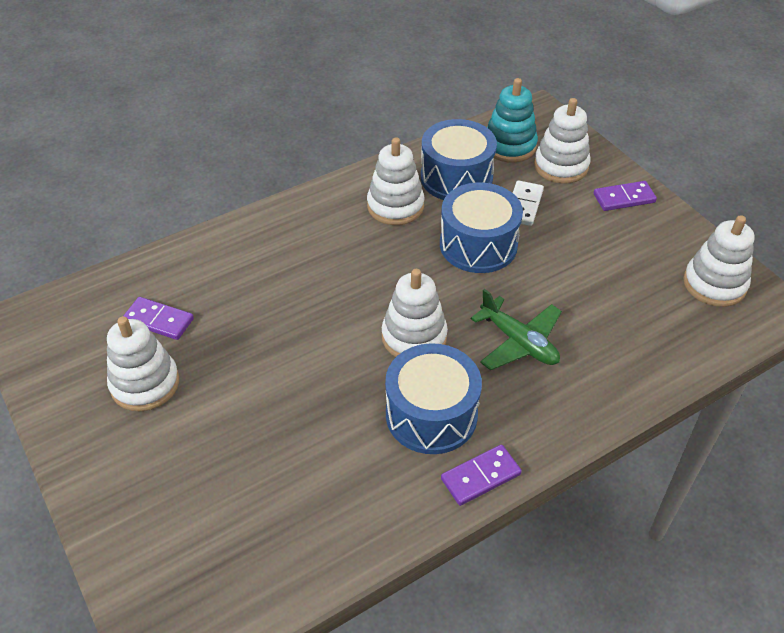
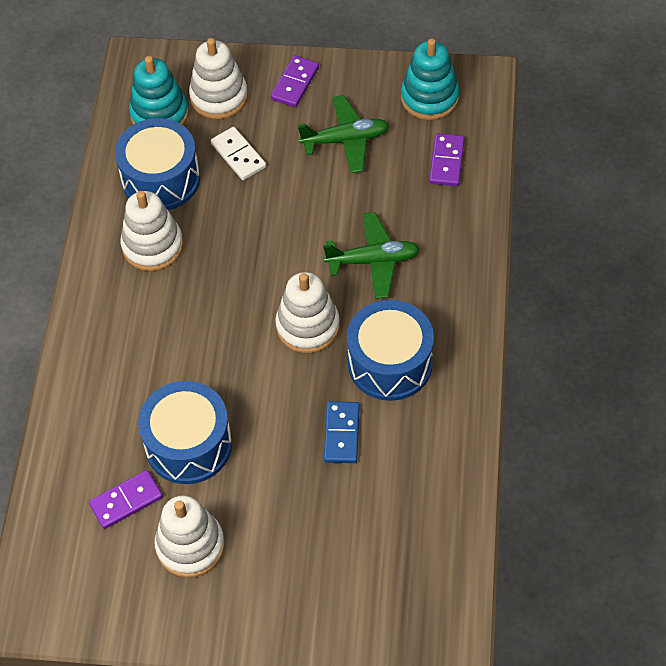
camera: 50 degrees left, 10 degrees up
(331, 422) = (341, 434): none -> blue domino
(478, 245) = (252, 217): blue drum -> blue drum (188, 444)
(480, 476) = (467, 368): purple domino -> purple domino (446, 162)
(610, 257) = (345, 140): none -> green plane
(714, 284) = (429, 97): white stacking toy -> turquoise stacking toy

